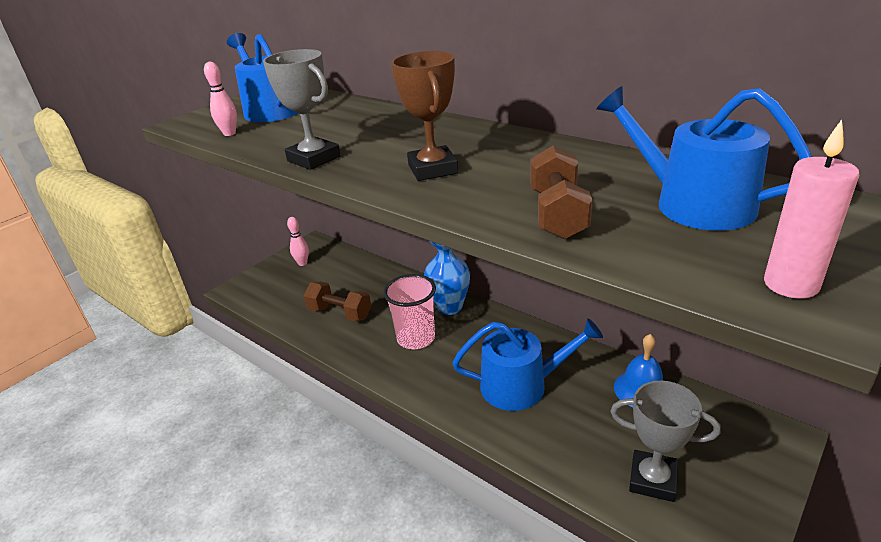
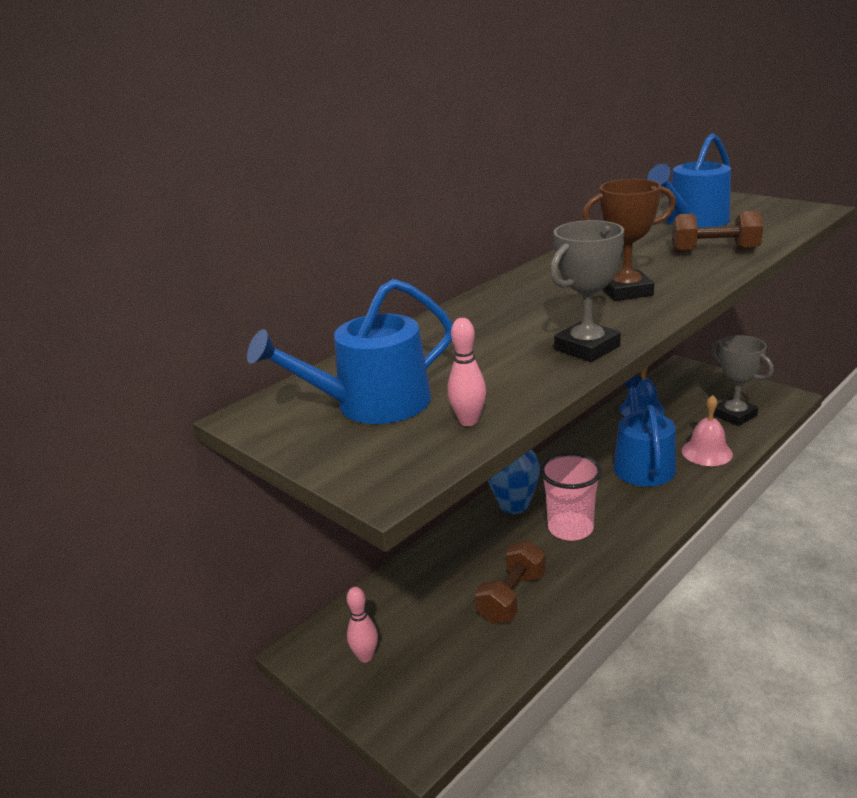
camera: 85 degrees left, 5 degrees down
(552, 440) = (707, 452): none -> pink bell
(652, 480) = (734, 415): grey trophy -> grey trophy turned 60 degrees counterclockwise
(791, 285) = (788, 211): pink candle -> none

